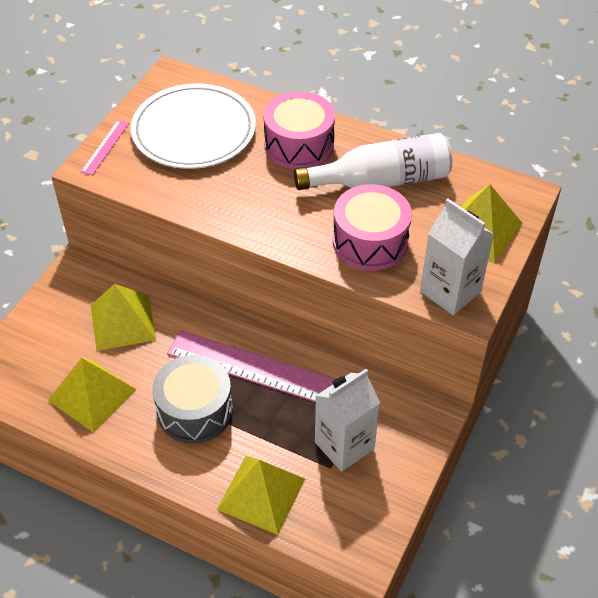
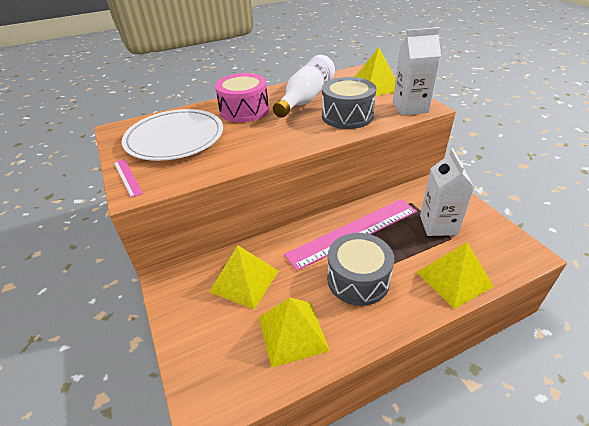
camera: 50 degrees left, 10 degrees down
(370, 242) = (347, 116): pink drum -> grey drum

